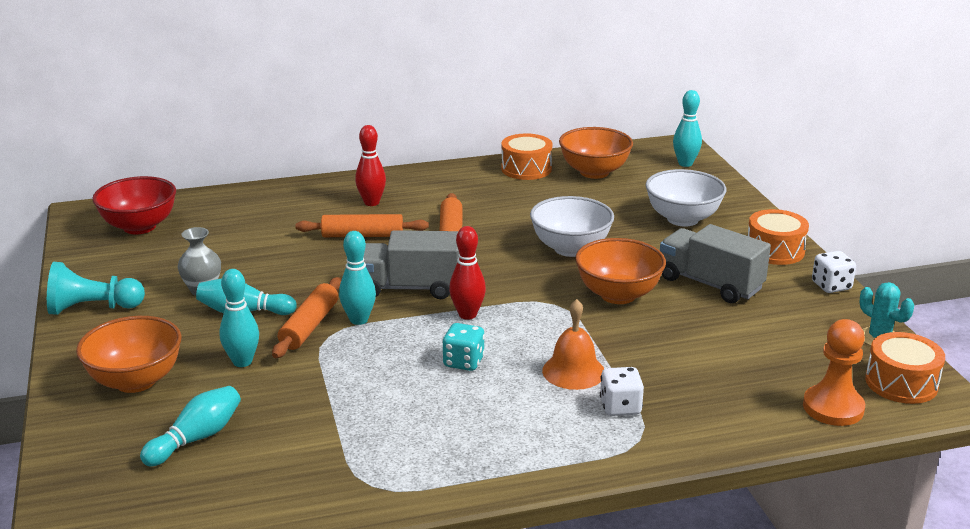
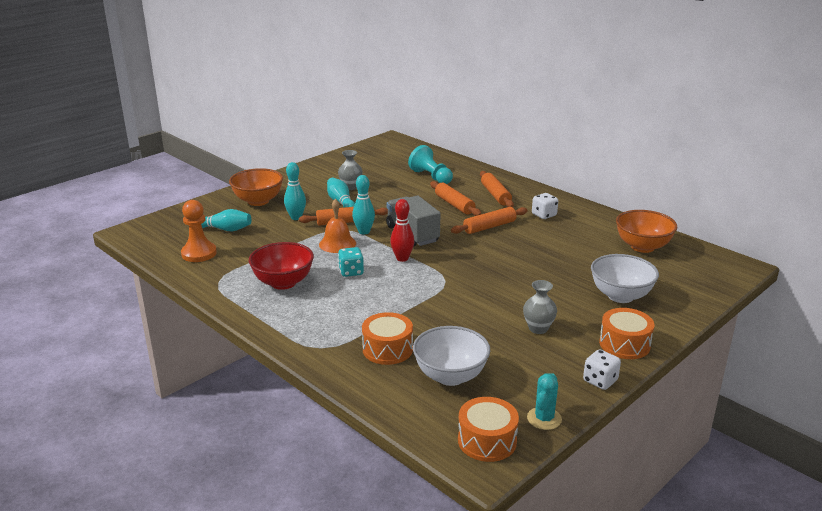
camera: 60 degrees right, 0 degrees up
(93, 308) = (308, 171): turquoise pawn -> turquoise pawn (431, 177)
(139, 227) = (393, 154): red bowl -> red bowl (283, 283)
(371, 202) = (495, 195): red bowling pin -> orange rolling pin
(526, 169) = (610, 224): orange drum -> orange drum (387, 349)
(570, 248) = (521, 267): white bowl -> white bowl (450, 376)
(573, 371) = (374, 307): orange bell -> orange bell (337, 244)
(618, 295) = (481, 298): orange bowl -> none
(620, 407) = (349, 332): white dice -> white dice (544, 215)
(685, 163) = (713, 276): turquoise bowling pin -> none
(710, 284) = (538, 328): grey truck -> grey vase
(833, 407) = (422, 414): orange pawn -> orange pawn (199, 253)

